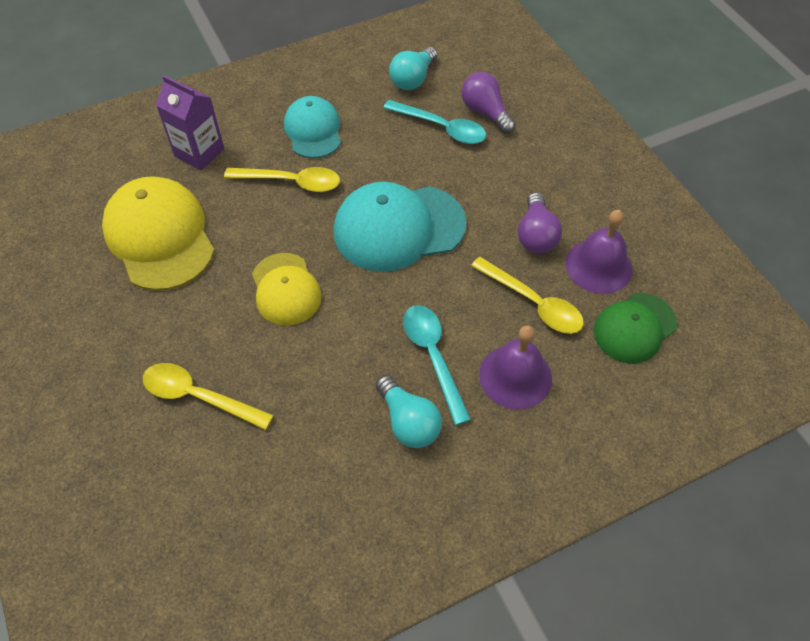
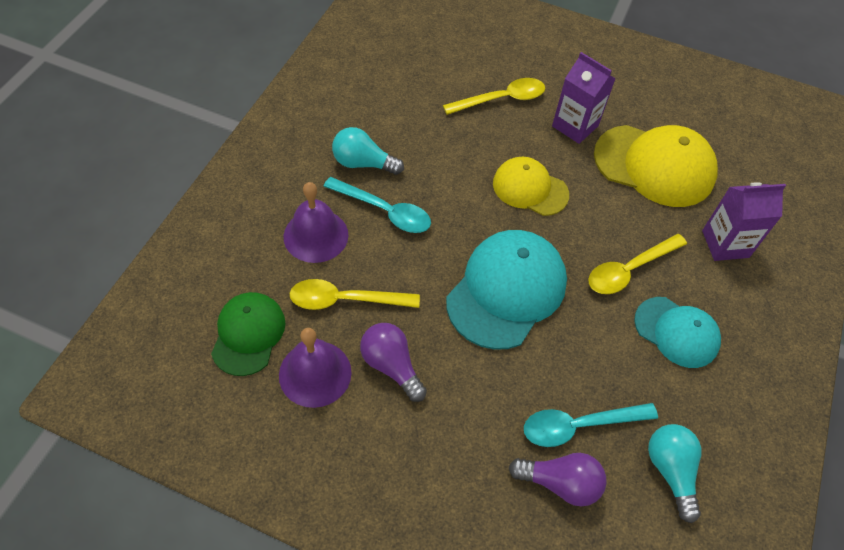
camera: 135 degrees right, 0 degrees up
(171, 317) = (575, 126): none -> purple carton

